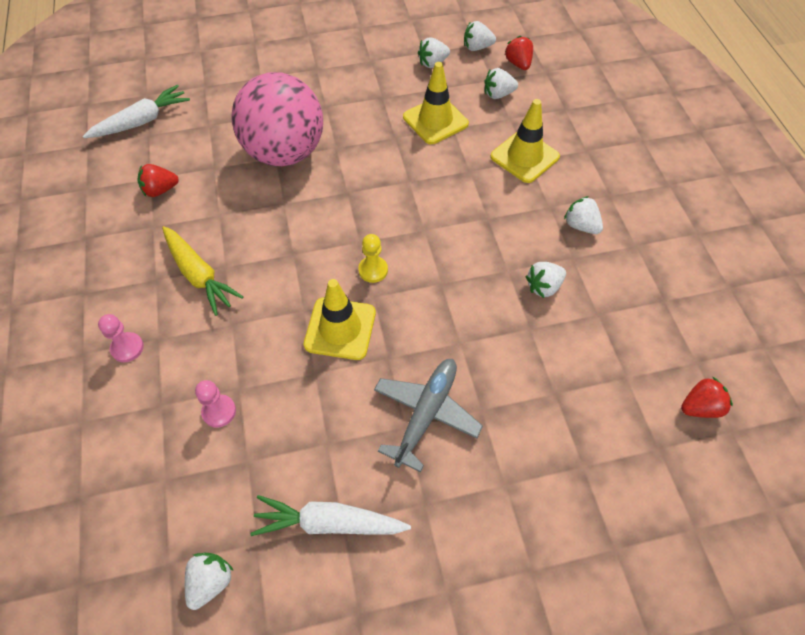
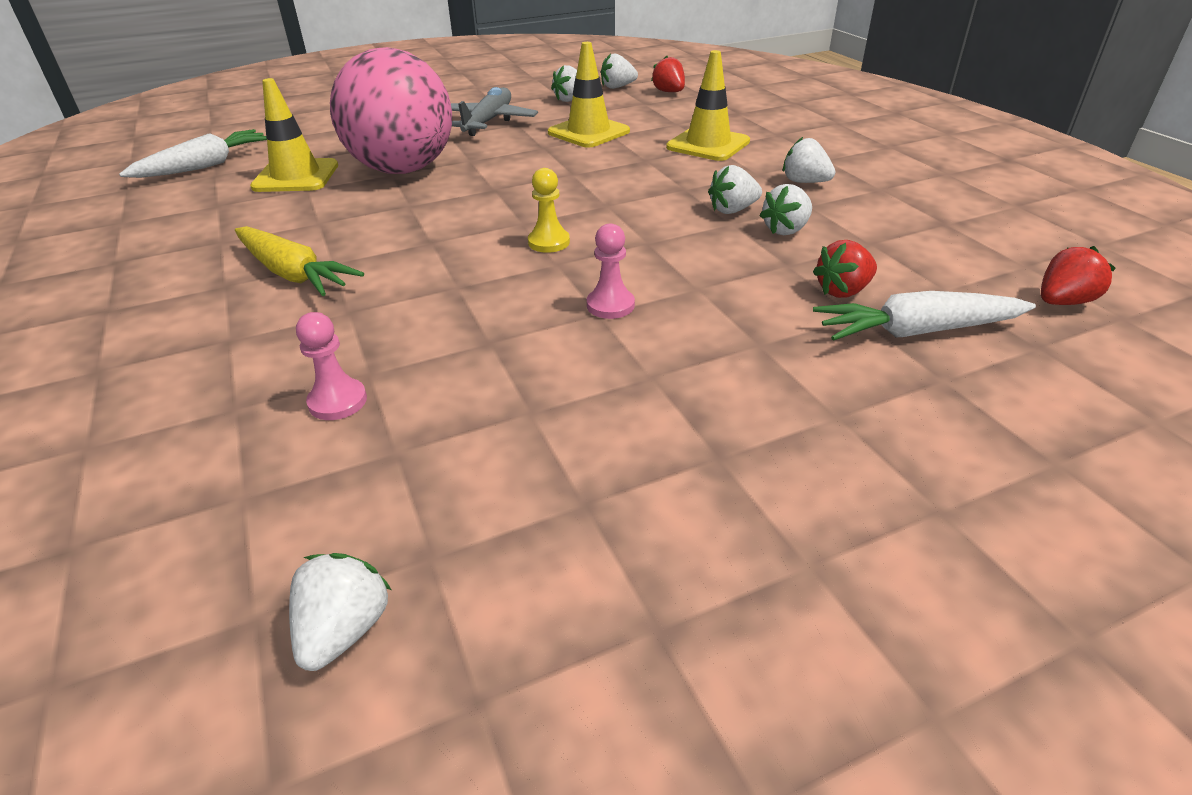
camera: 10 degrees left, 20 degrees down
(127, 348) = (176, 355): pink pawn -> pink pawn (610, 305)
(160, 190) = (231, 212): red strawberry -> red strawberry (843, 291)
(329, 523) = (560, 506): white carrot -> white carrot (916, 331)
(340, 328) = (517, 296): yellow traffic cone -> yellow traffic cone (296, 176)
(425, 414) = (677, 360): grey plane -> grey plane (488, 122)
(498, 94) = (655, 111): white strawberry -> white strawberry (732, 210)

